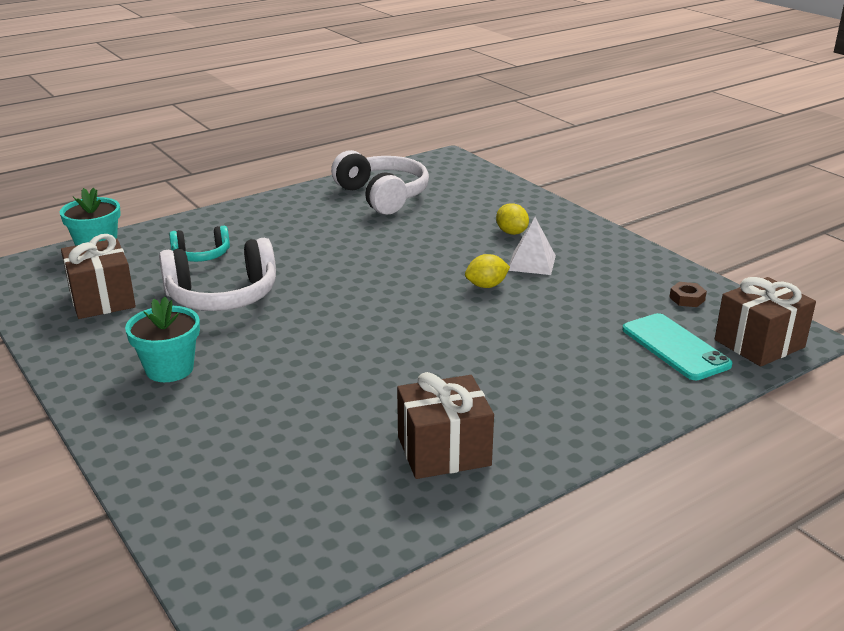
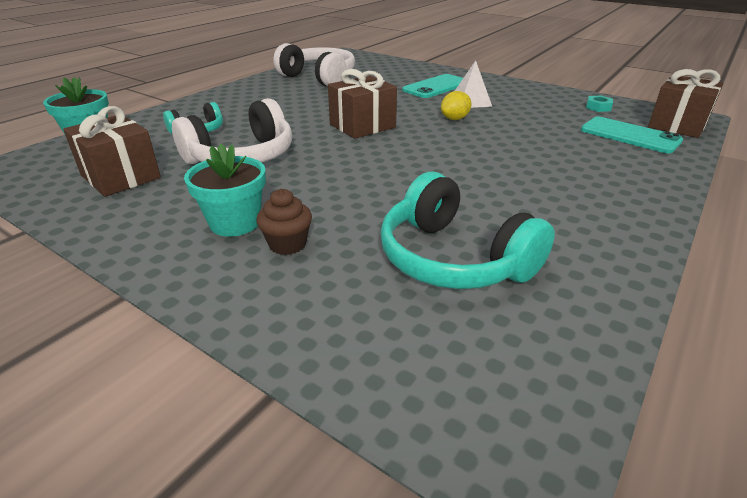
camera: 20 degrees left, 5 degrees up
(199, 399) = (287, 244): none -> brown cupcake
(329, 445) = (454, 258): none -> turquoise headphones
(443, 451) = (558, 240): brown gift -> brown gift (362, 126)
(511, 232) = (436, 87): yellow lemon -> turquoise phone
(687, 299) = (598, 107): brown nut -> turquoise nut

